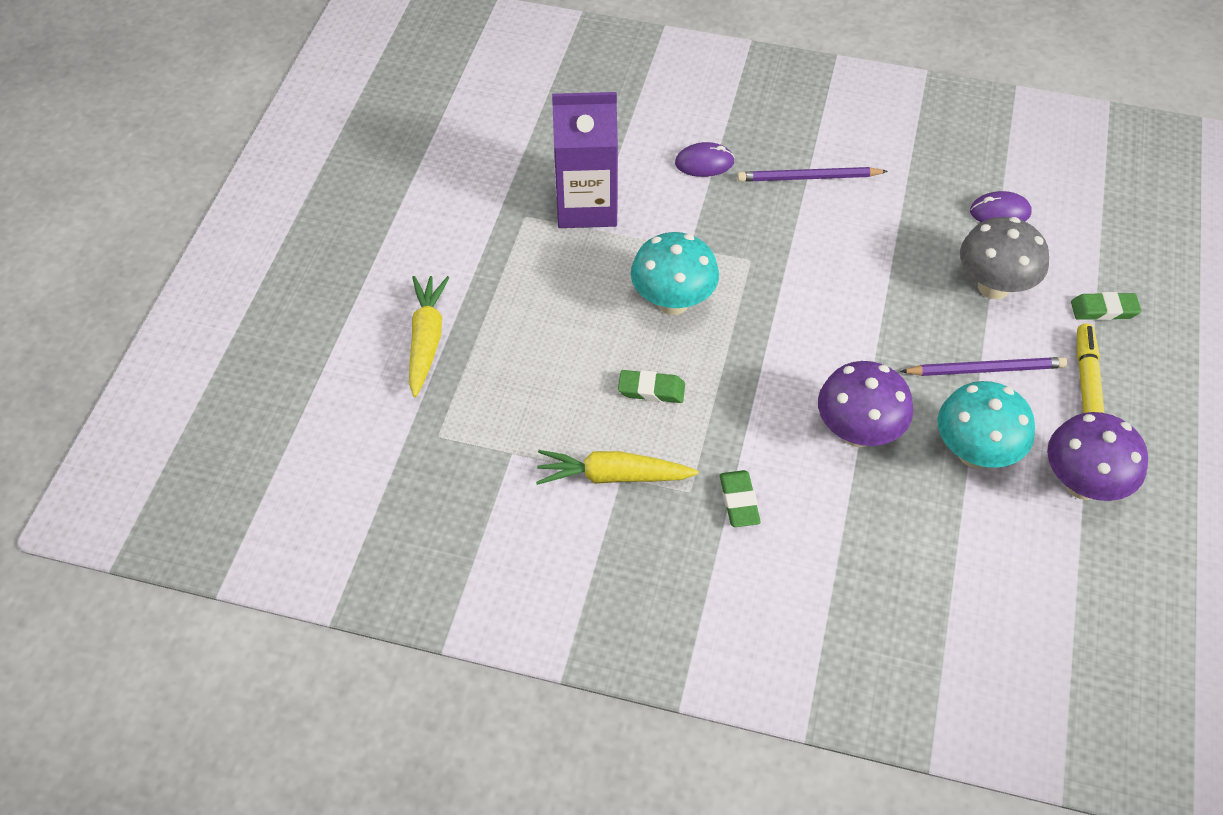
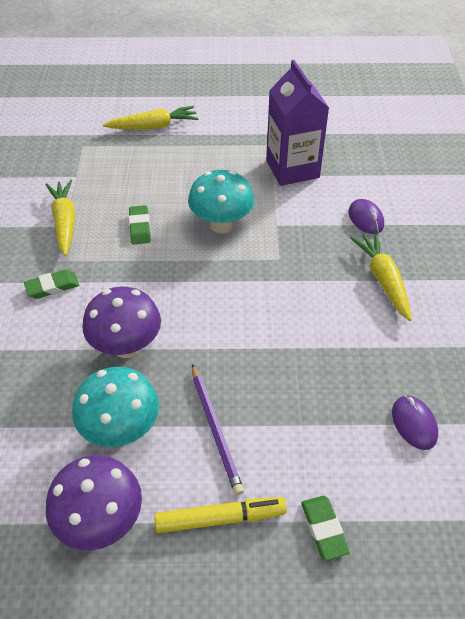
camera: 75 degrees right, 5 degrees down
(808, 178) = (383, 280): purple pencil -> yellow carrot
(993, 287) = (316, 426): grey mushroom -> none

